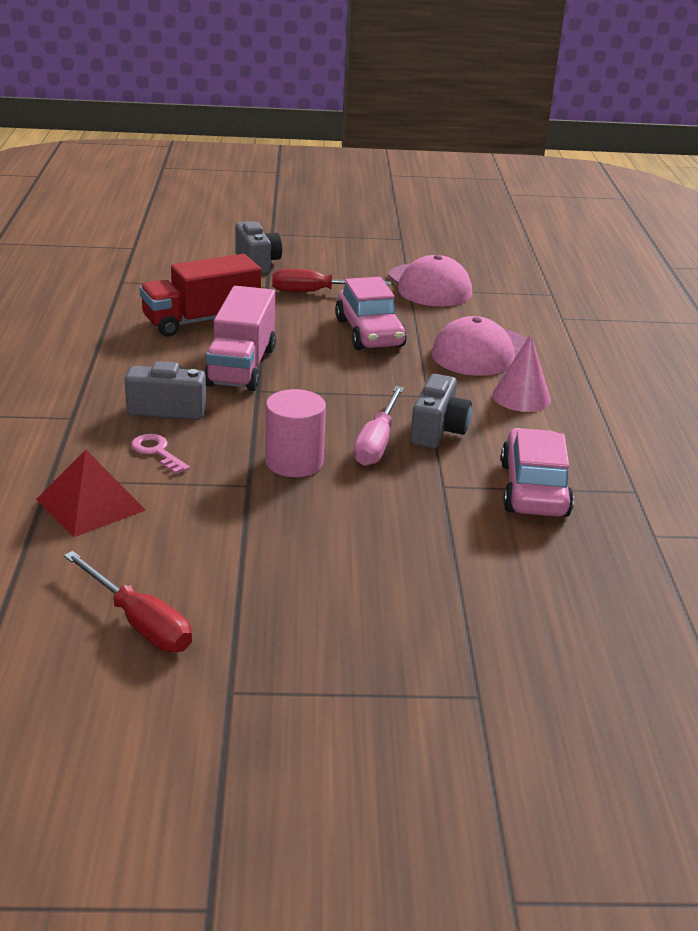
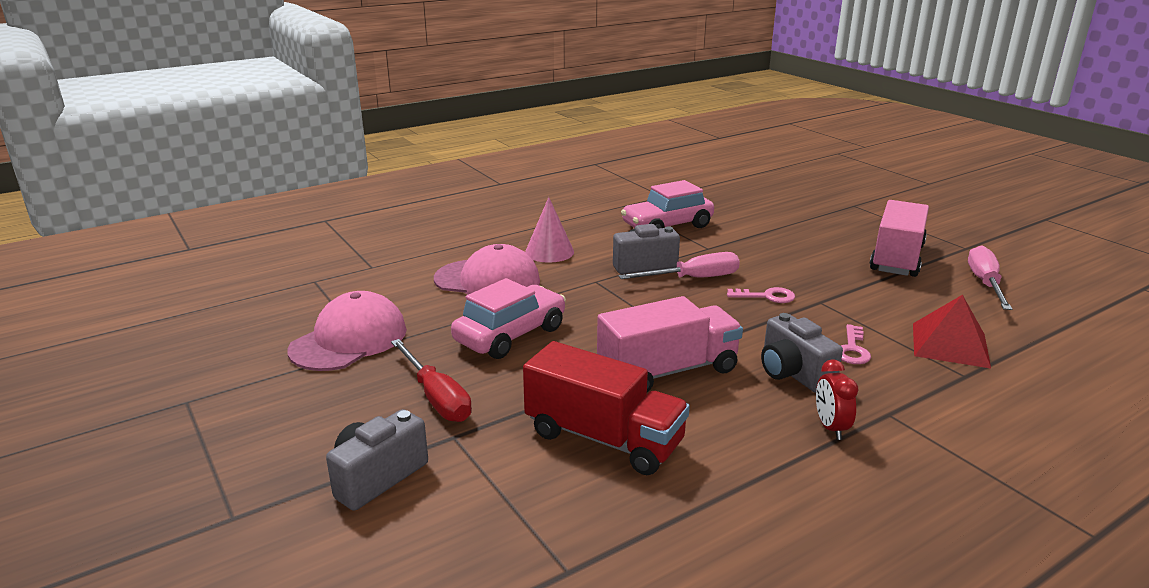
camera: 120 degrees left, 5 degrees down
(96, 389) = (830, 427): none -> red clock
(139, 622) = (985, 283): red screwdriver -> pink screwdriver
(272, 602) = (896, 258): none -> pink truck
(294, 462) = (767, 296): pink cylinder -> pink key

